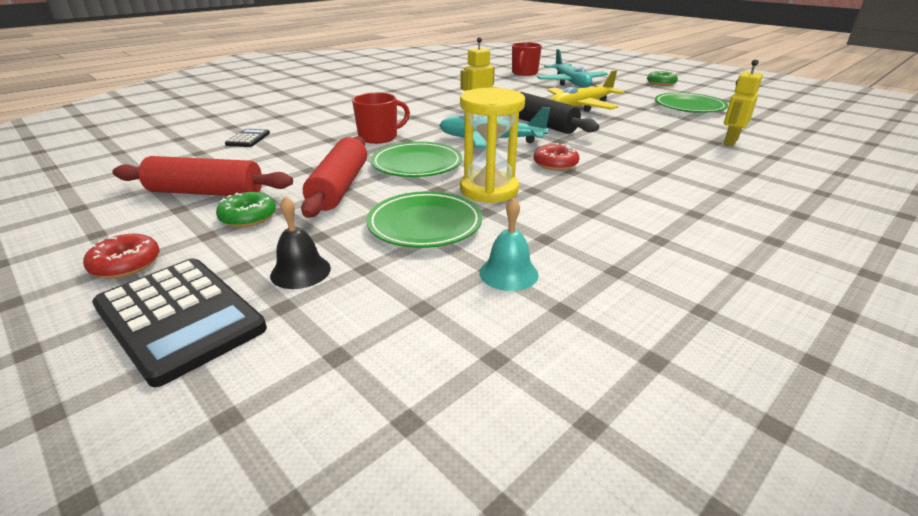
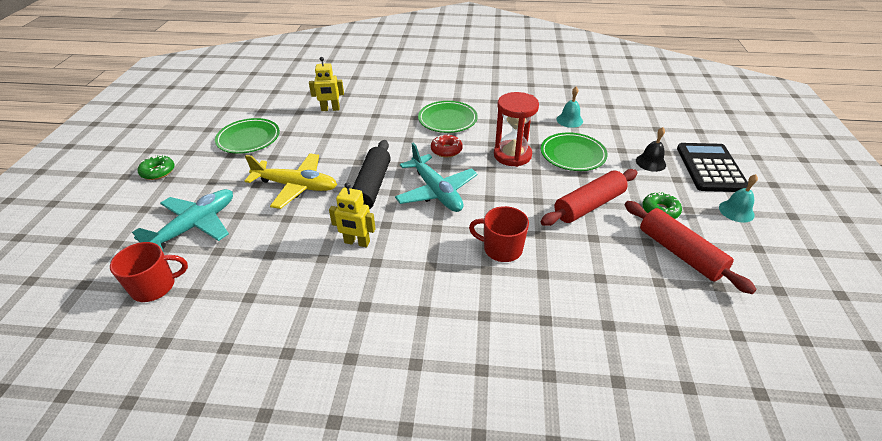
camera: 130 degrees left, 10 degrees up
(126, 264) = (736, 211): red donut -> turquoise bell
(248, 139) = (614, 328): black calculator -> none
(417, 164) = (519, 198): green plate -> green plate (447, 120)
(489, 190) = (512, 155): yellow hourglass -> red hourglass

